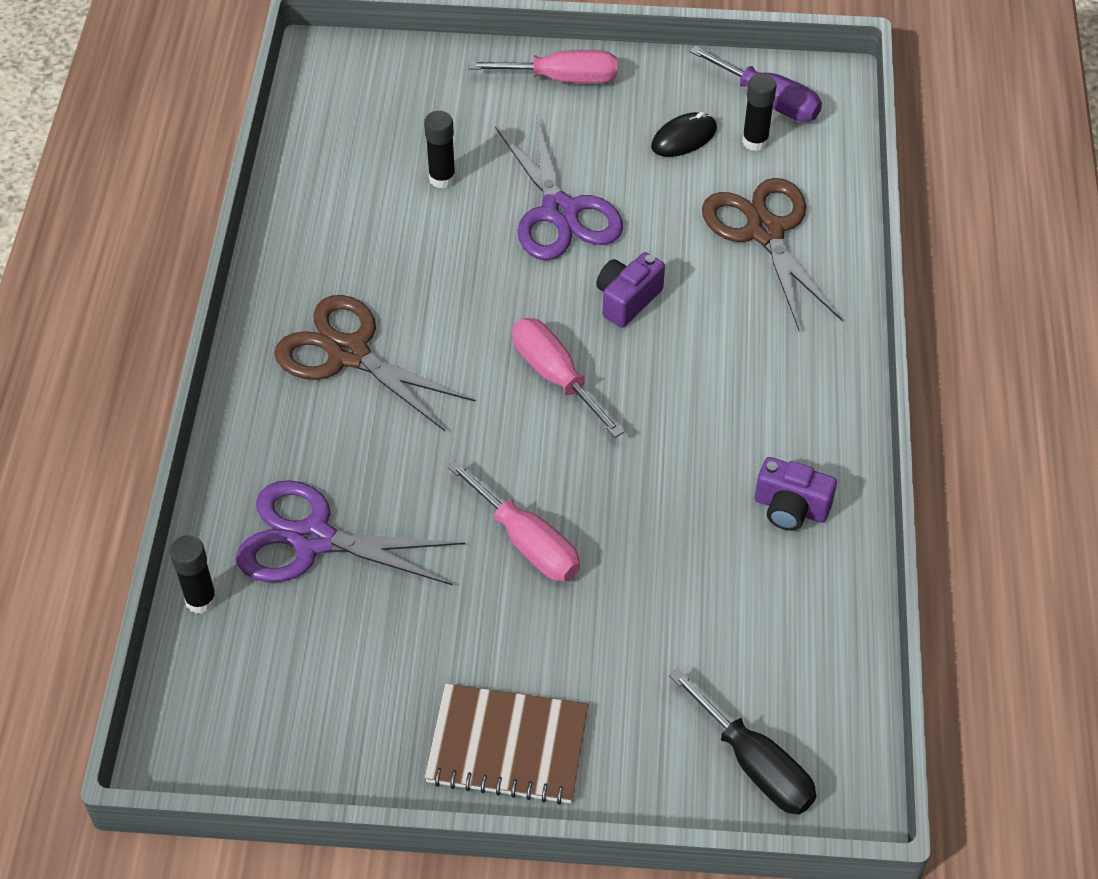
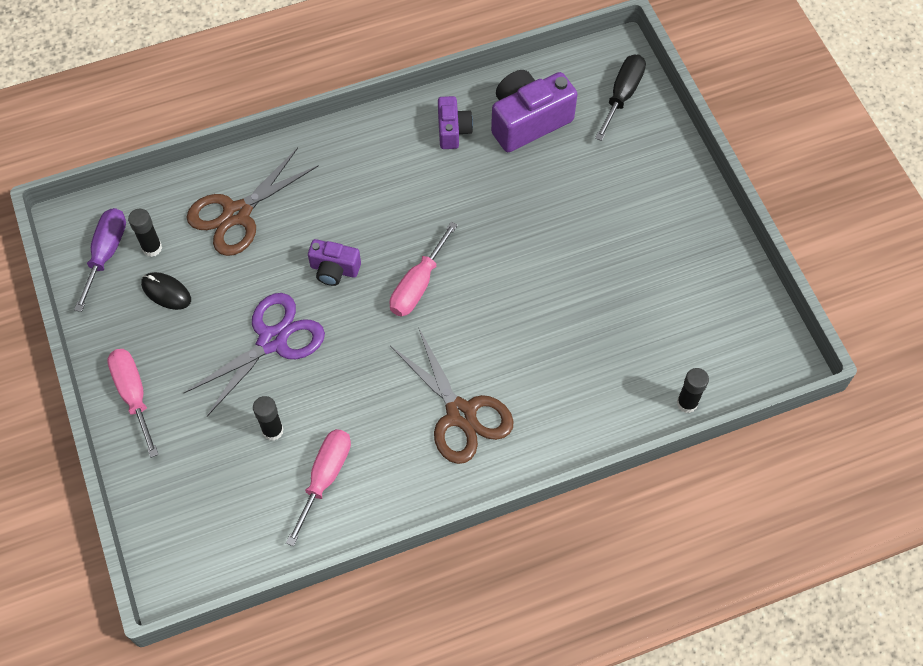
camera: 115 degrees left, 10 degrees up
(313, 539) = (611, 363): purple scissors -> none
(348, 354) = (461, 414): brown scissors -> brown scissors turned 45 degrees counterclockwise
(507, 746) = (680, 205): brown notebook -> none
(527, 542) = (548, 249): pink screwdriver -> pink screwdriver (325, 477)
(763, 610) = (528, 121): none -> purple camera

